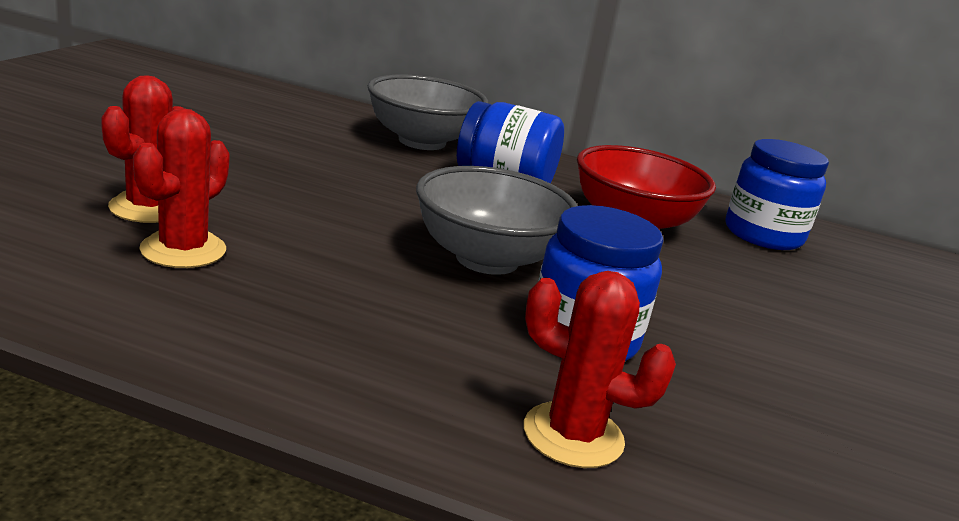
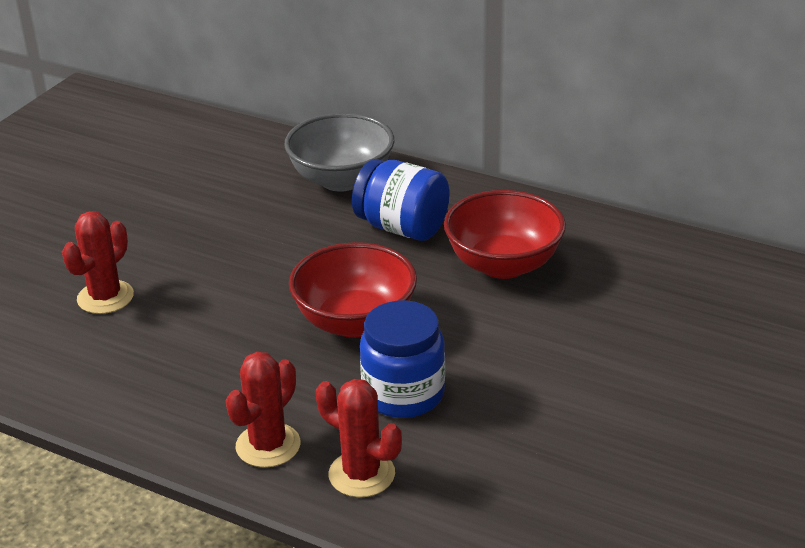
camera: 15 degrees right, 10 degrees up
(183, 250) = (128, 337): red cactus -> red cactus (268, 445)
(487, 259) = (355, 322): grey bowl -> red bowl
(763, 235) = (631, 262): blue jar -> none

